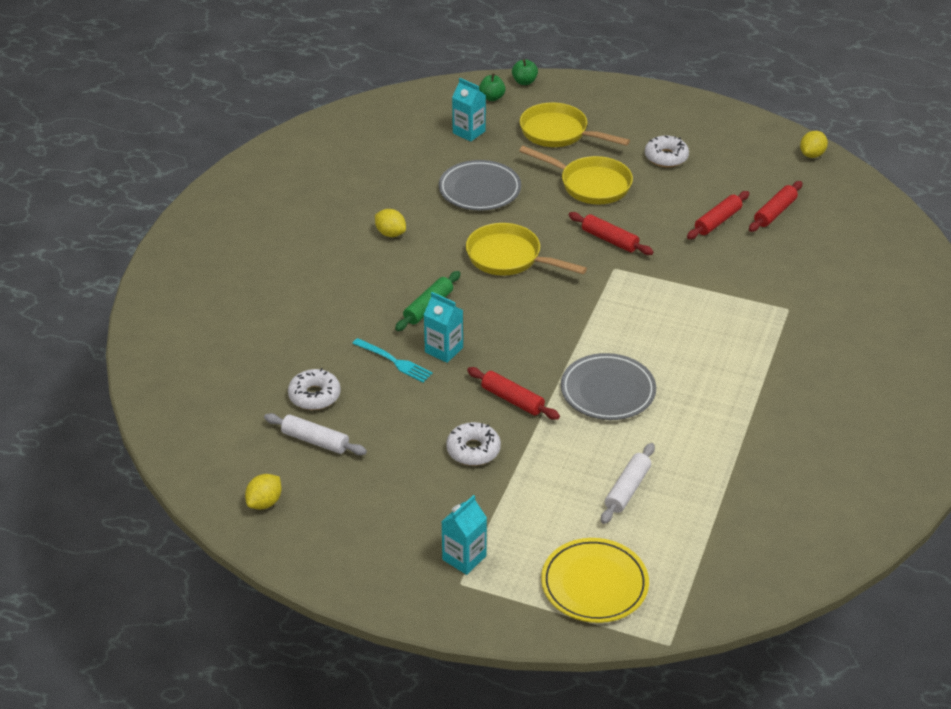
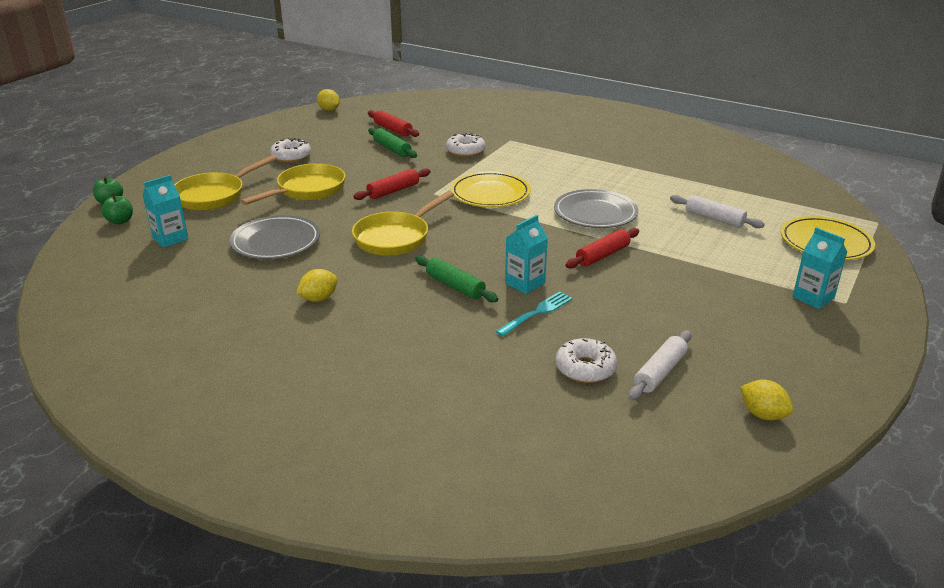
camera: 80 degrees left, 10 degrees down
(473, 450) = (671, 280): white donut -> white donut (465, 151)
(628, 308) = (490, 194): none -> yellow plate
(717, 221) = (392, 149): red rolling pin -> green rolling pin

